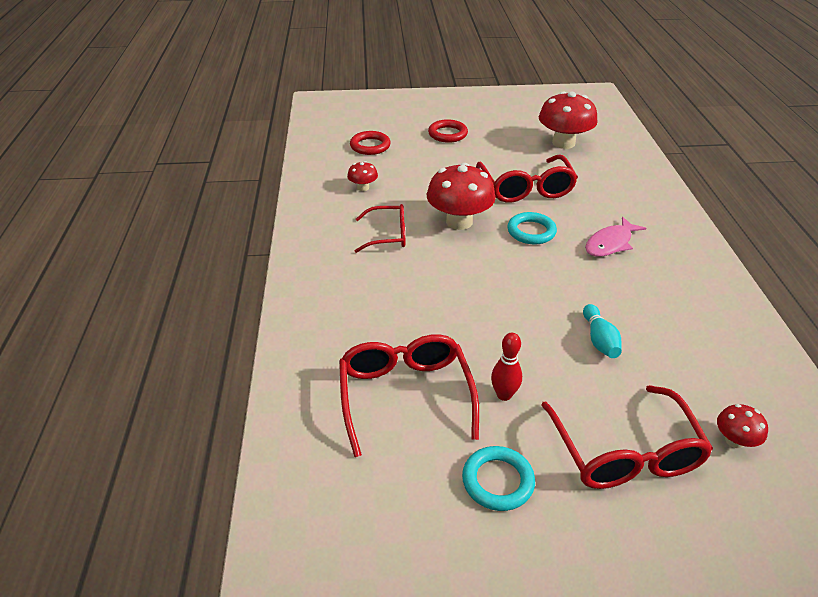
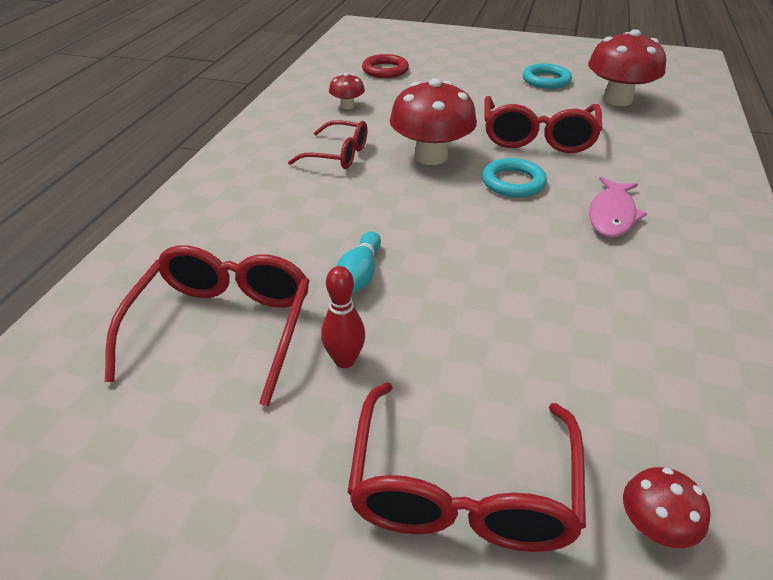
camera: 20 degrees right, 0 degrees up
(447, 134) = (480, 72): red ring -> none
(497, 481) = (255, 470): turquoise ring -> turquoise ring (546, 80)
(599, 340) = (522, 326): turquoise bowling pin -> turquoise bowling pin (359, 275)
(610, 243) = (612, 215): pink fish -> pink fish turned 45 degrees counterclockwise

